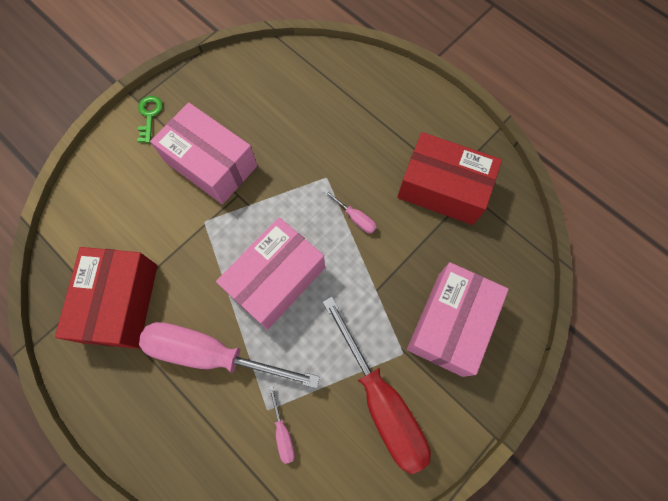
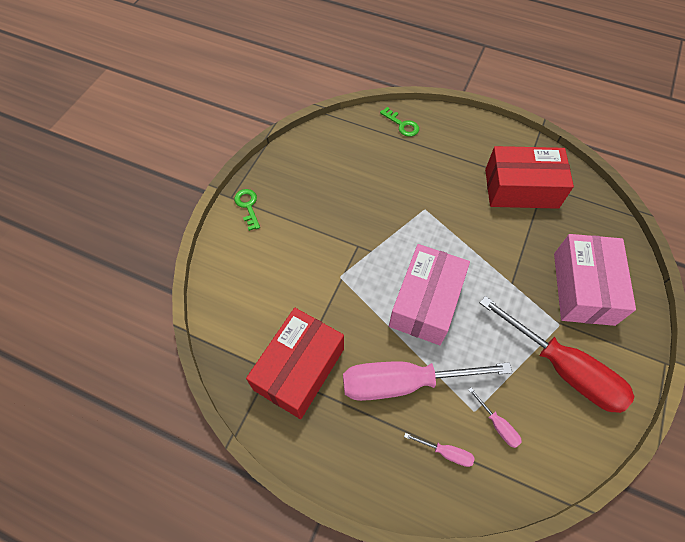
camera: 20 degrees left, 10 degrees down
(120, 303) = (299, 369): red box -> red box turned 45 degrees clockwise
(211, 164) = (322, 228): pink box -> none
(350, 73) = (402, 125): none -> green key
(355, 218) = (465, 232): pink screwdriver -> pink screwdriver (446, 452)

